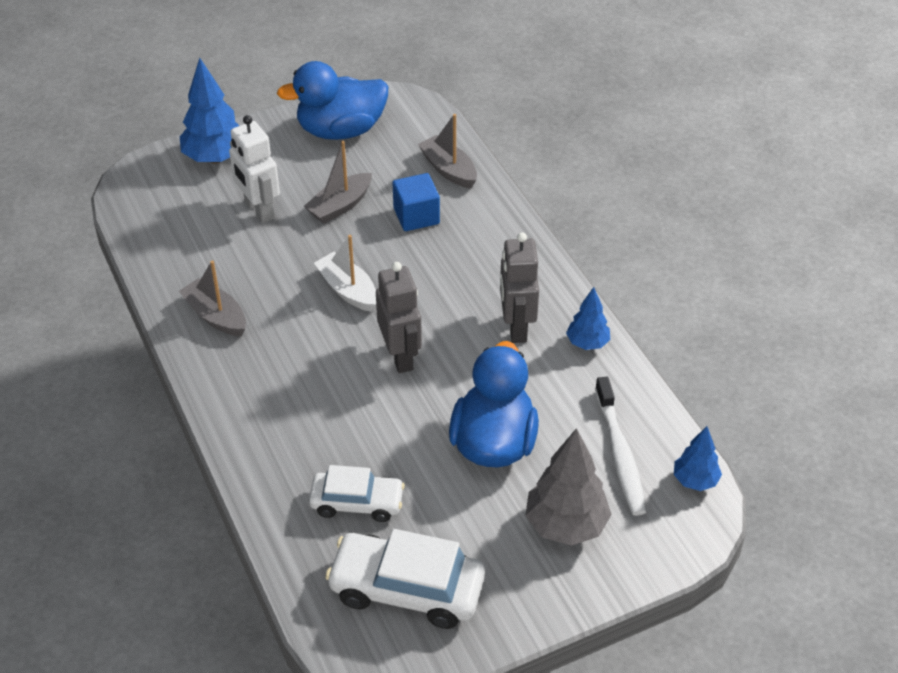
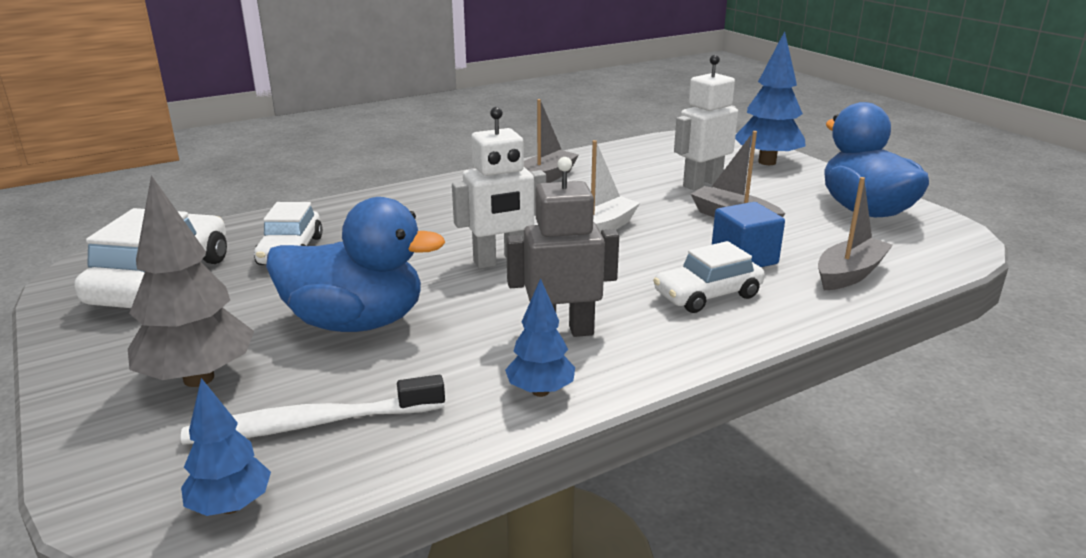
camera: 85 degrees right, 20 degrees down
(400, 356) = (500, 261): grey robot -> white robot
(471, 246) = (707, 295): none -> white car

